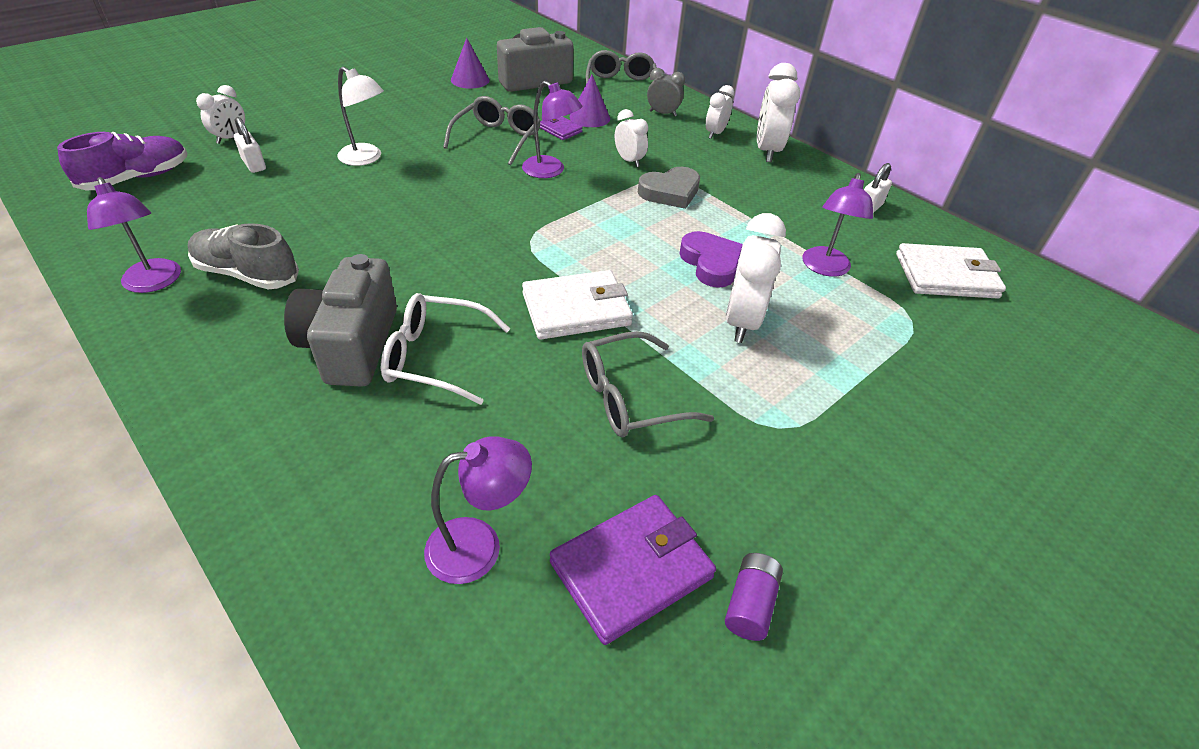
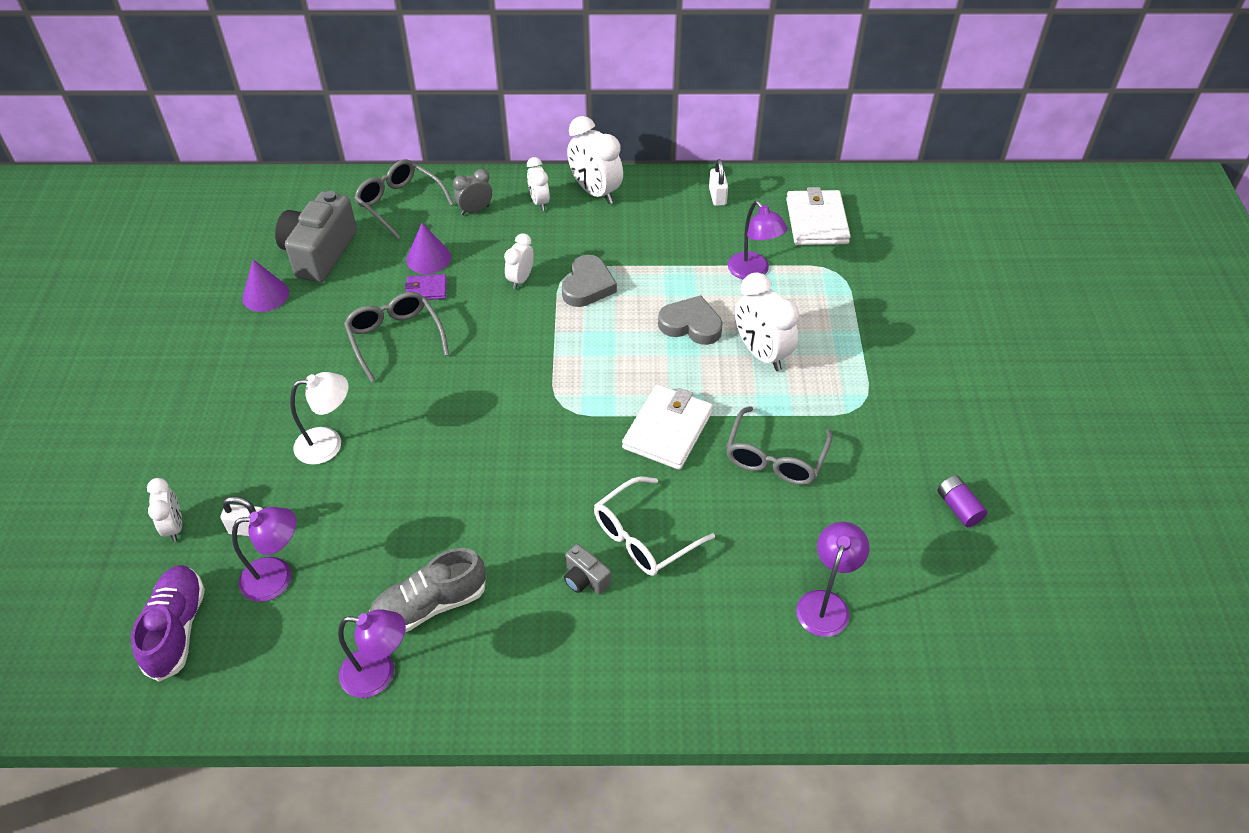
camera: 45 degrees left, 5 degrees up
(351, 345) = (585, 579): grey camera -> grey camera, size x0.45
(550, 171) = (483, 336): purple lamp -> purple lamp (277, 577)
(629, 161) = (520, 279): white clock -> white clock turned 75 degrees counterclockwise
(631, 570) = (898, 544): purple wallet -> none
(711, 263) = (691, 325): purple heart -> grey heart
(946, 276) = (817, 221): white wallet -> white wallet turned 45 degrees counterclockwise

